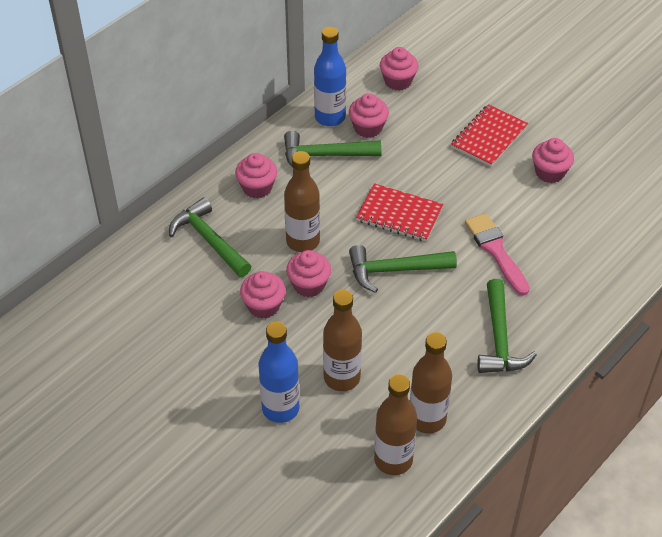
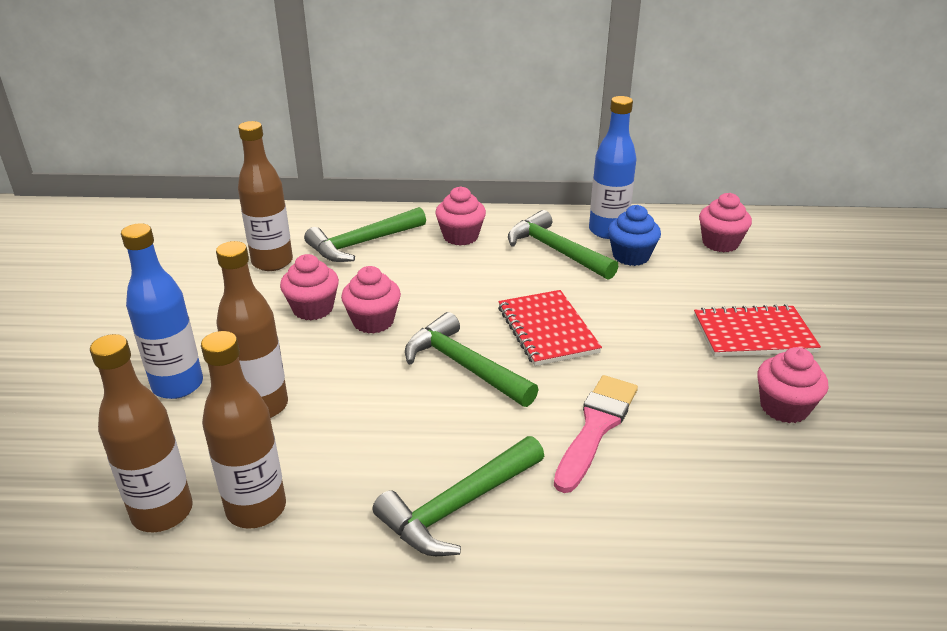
camera: 50 degrees right, 15 degrees down
(209, 240) = (362, 243): green hammer -> green hammer turned 135 degrees counterclockwise
(303, 241) = (427, 291): brown bottle -> brown bottle (272, 262)
(368, 128) = (631, 256): pink cupcake -> blue cupcake

